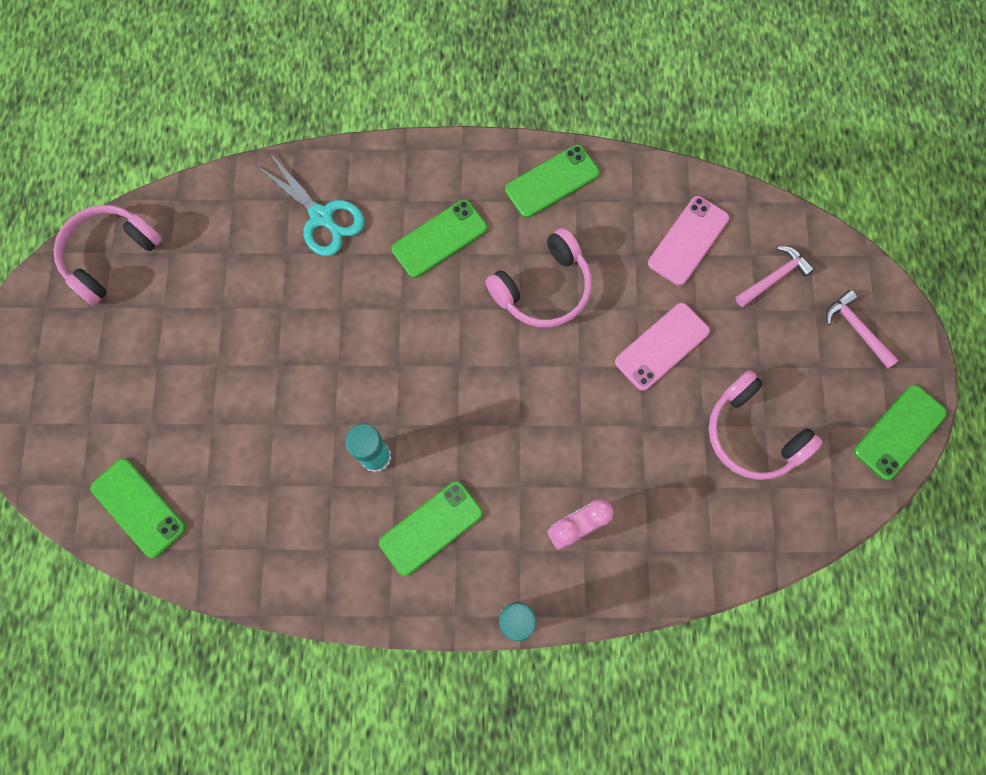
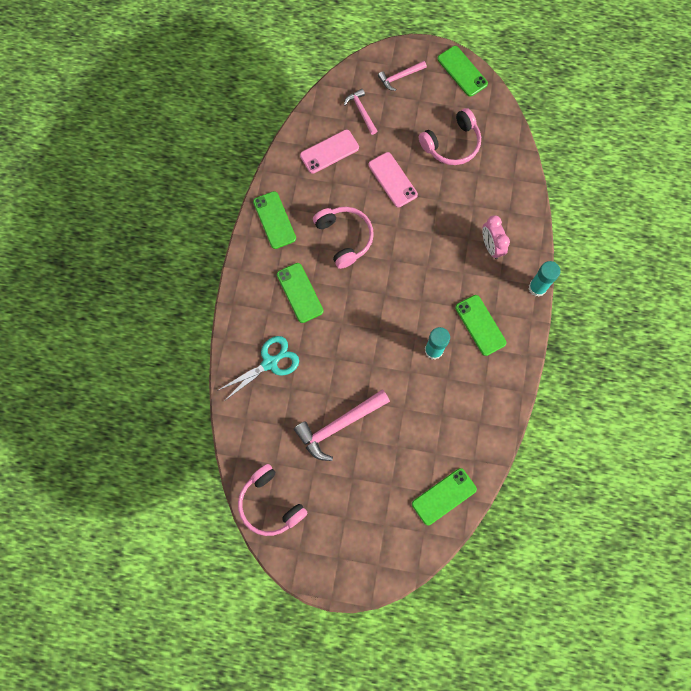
camera: 80 degrees left, 0 degrees up
(236, 331) = (339, 425): none -> pink hammer
(688, 241) = (329, 152): pink phone -> pink phone turned 75 degrees counterclockwise

